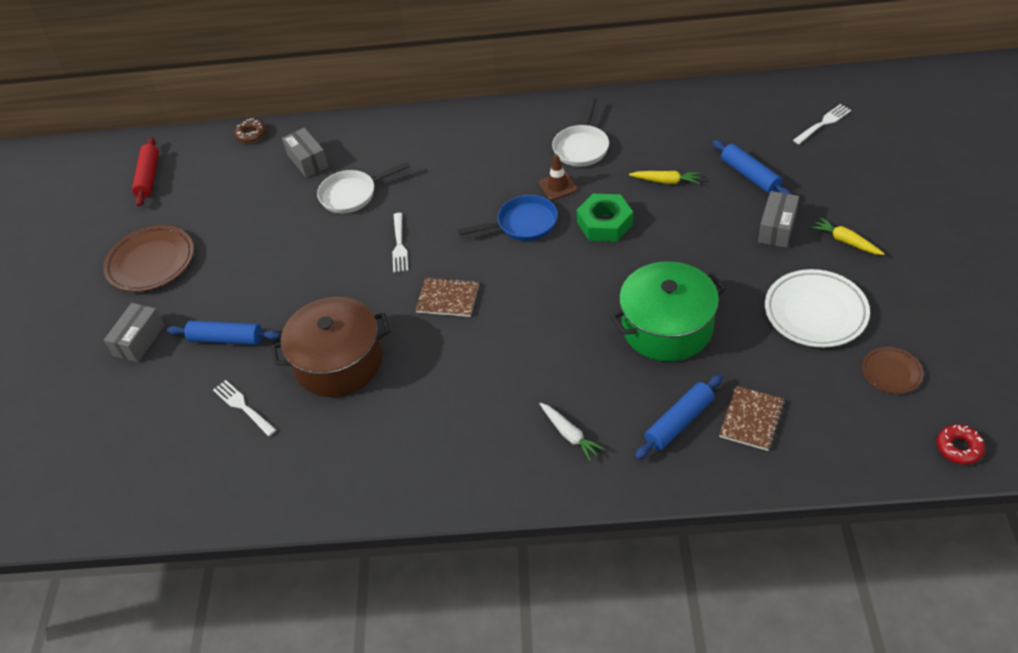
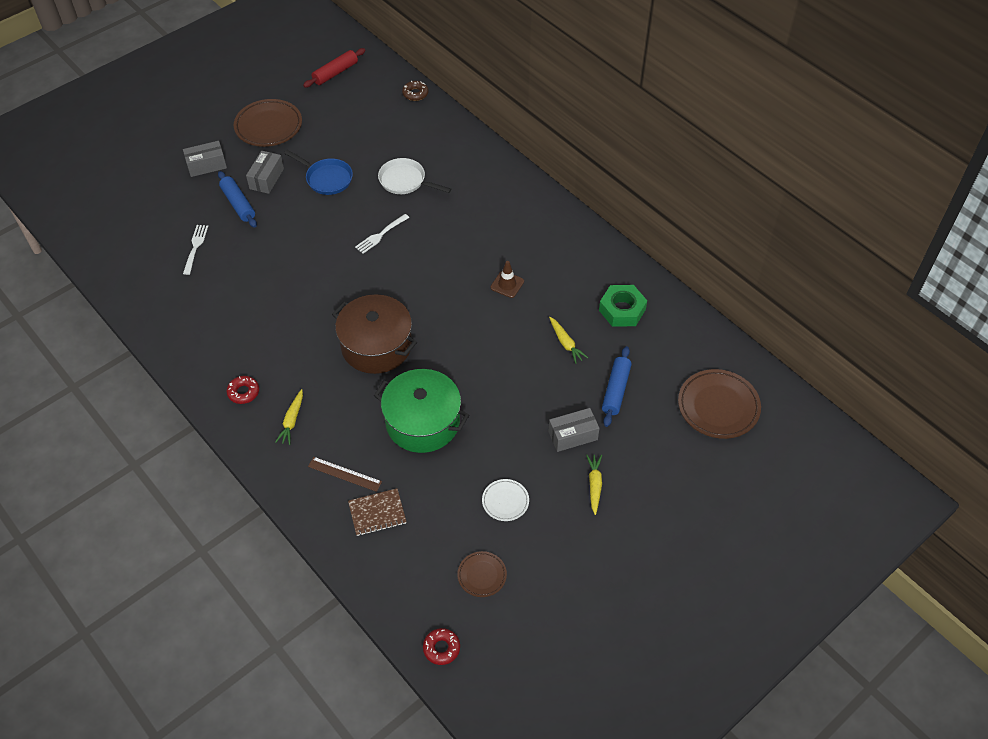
camera: 45 degrees right, 5 degrees up
(308, 161) = (416, 138): grey box -> grey box (266, 179)
(338, 362) = (261, 269): brown pot -> brown pot (376, 346)
(447, 298) = (355, 289): brown notebook -> none
(491, 460) = (243, 392): none -> red donut
(523, 224) = (454, 287): blue pan -> blue pan (326, 179)
(570, 435) = (292, 421): white carrot -> yellow carrot
(581, 147) = (558, 274): white pan -> none
(605, 223) = (492, 332): green nut -> green nut (622, 310)
(679, 422) = (345, 474): blue rolling pin -> brown ruler
(815, 312) = (505, 501): white plate -> white plate, size x0.54
(823, 123) = (718, 406): white fork -> brown plate

